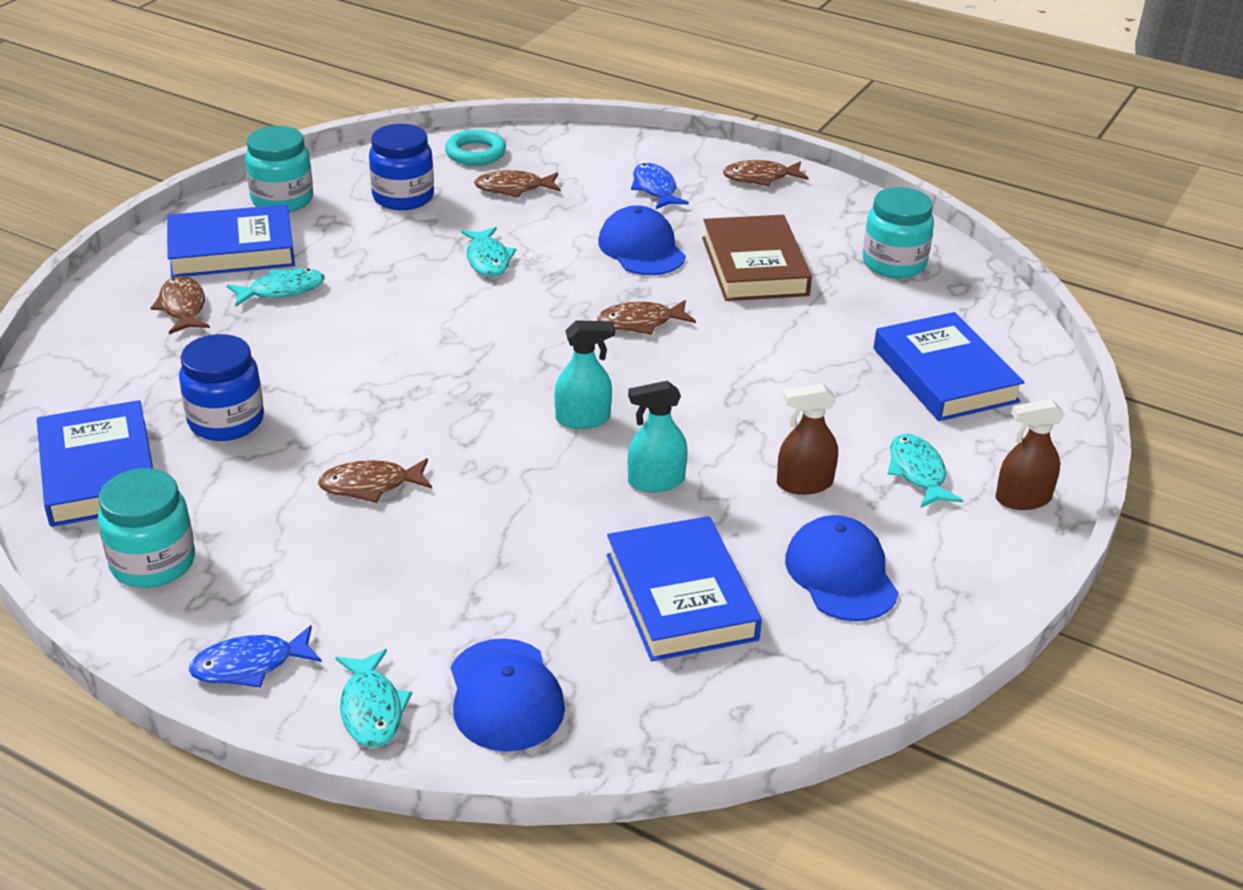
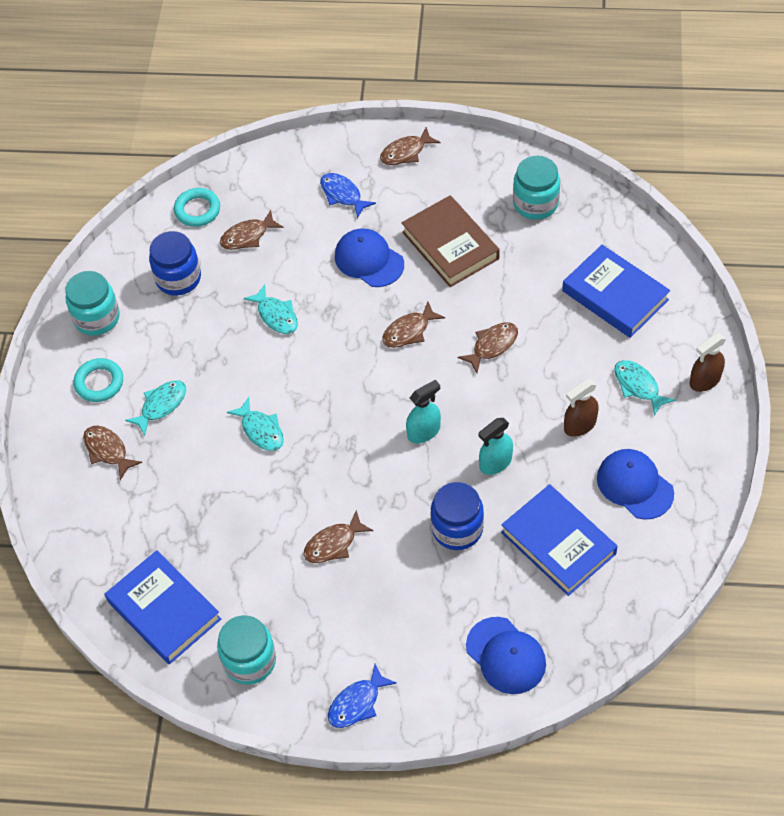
camera: 20 degrees left, 20 degrees up
(226, 421) = (210, 534): blue jar -> blue jar (457, 529)
(232, 250) = (99, 382): blue book -> turquoise ring
(371, 709) = (442, 699): turquoise fish -> turquoise fish (261, 430)
(739, 369) = (492, 346): none -> brown fish

